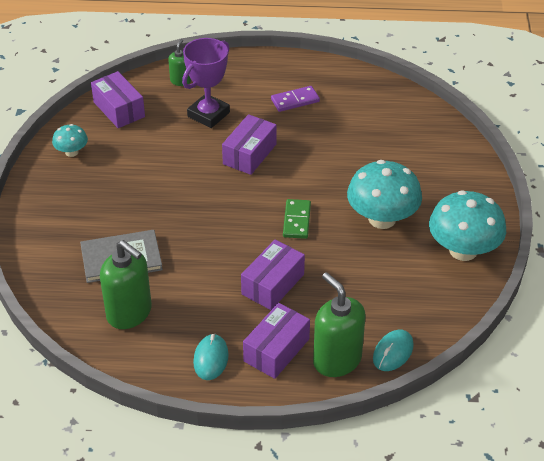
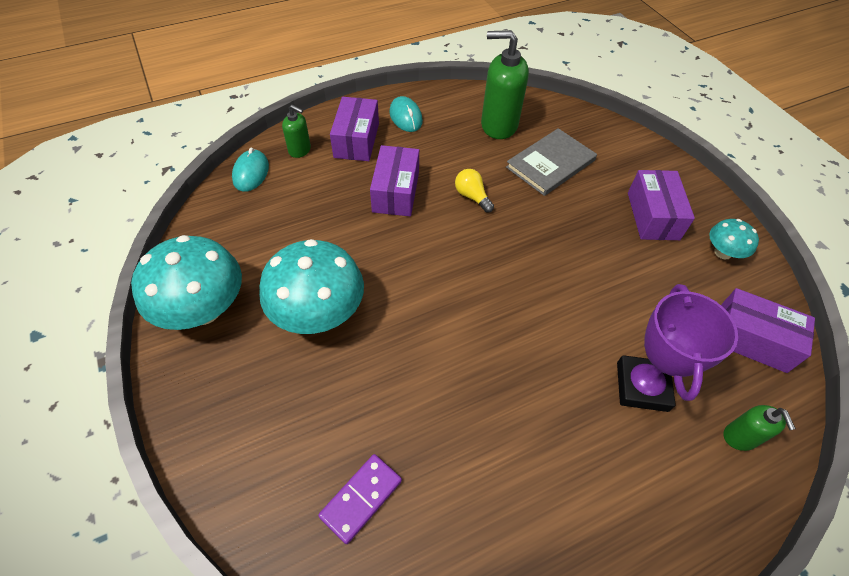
camera: 150 degrees right, 10 degrees up
(212, 256) = (472, 197): none -> yellow light bulb
(249, 154) = (536, 341): purple box -> purple box (653, 216)
(295, 100) = (552, 482): purple domino -> purple domino (361, 498)
(297, 220) = (416, 269): green domino -> none
(337, 360) = (300, 150): green soap dispenser -> green soap dispenser, size x0.53

